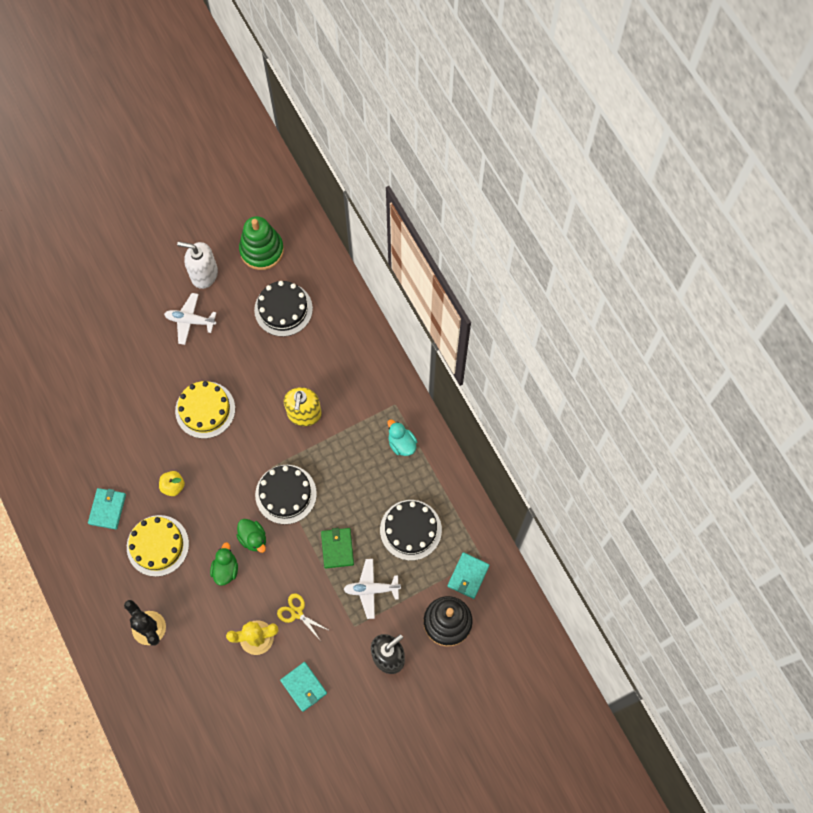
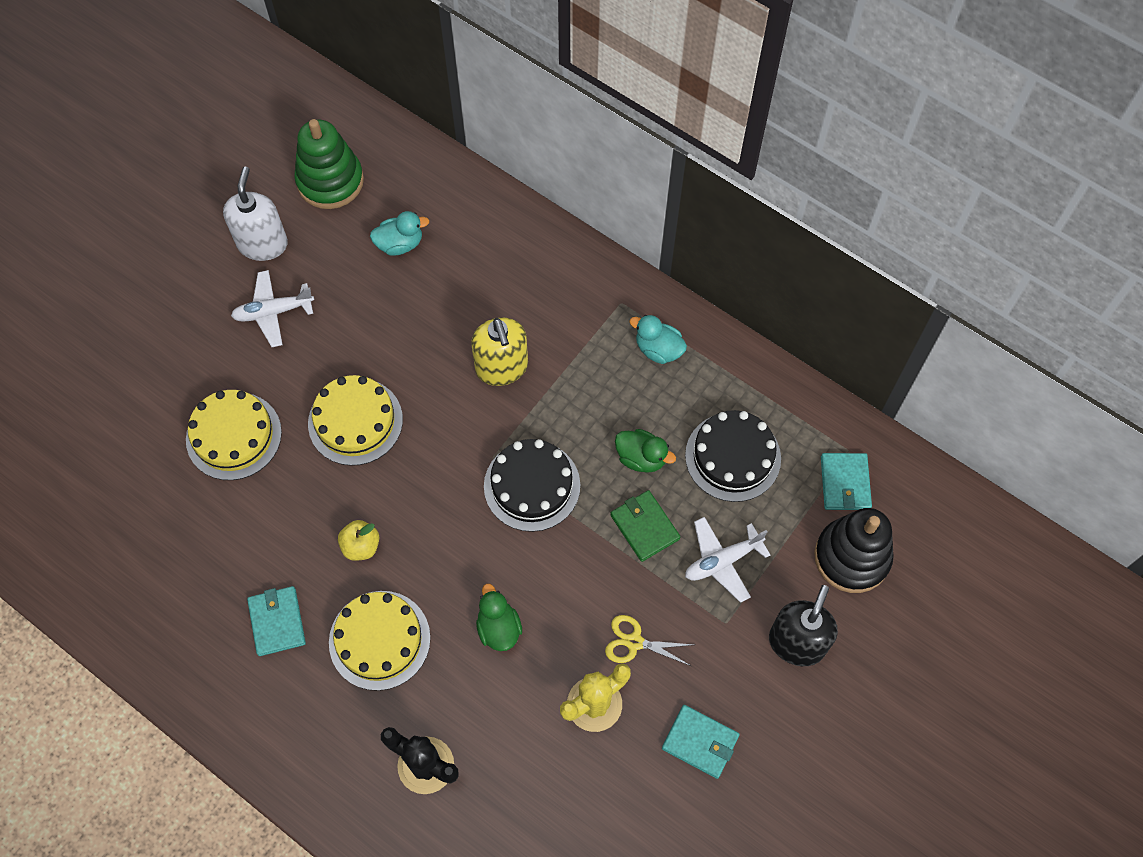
camera: 25 degrees left, 5 degrees down
(133, 388) = (234, 436): none -> yellow cake
(204, 274) = (262, 244): white soap dispenser -> white soap dispenser turned 105 degrees clockwise
(253, 538) = (516, 566): green duck -> green duck (641, 458)
(283, 309) = (400, 244): black cake -> turquoise duck

